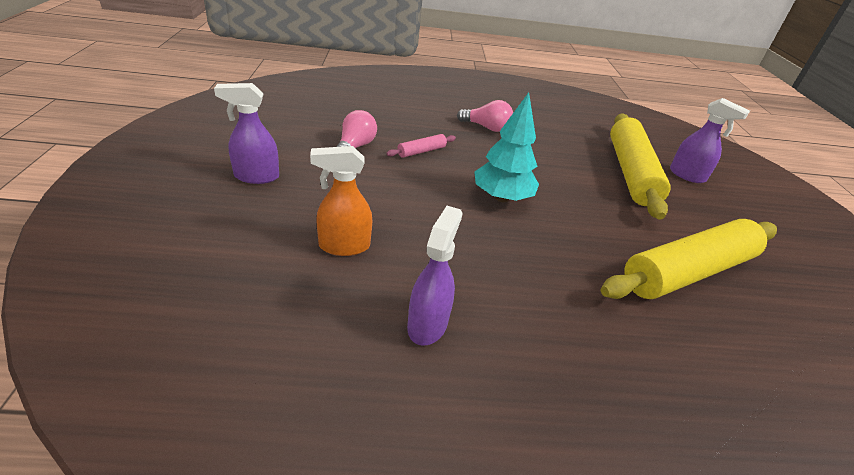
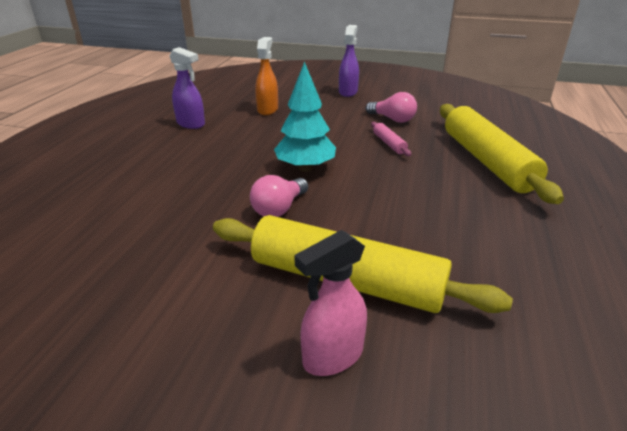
camera: 110 degrees right, 5 degrees down
(486, 127) = (455, 187): pink light bulb -> pink light bulb (279, 209)
(687, 175) = (332, 356): purple spray bottle -> pink spray bottle
(688, 272) = (150, 242): yellow rolling pin -> yellow rolling pin (486, 161)

